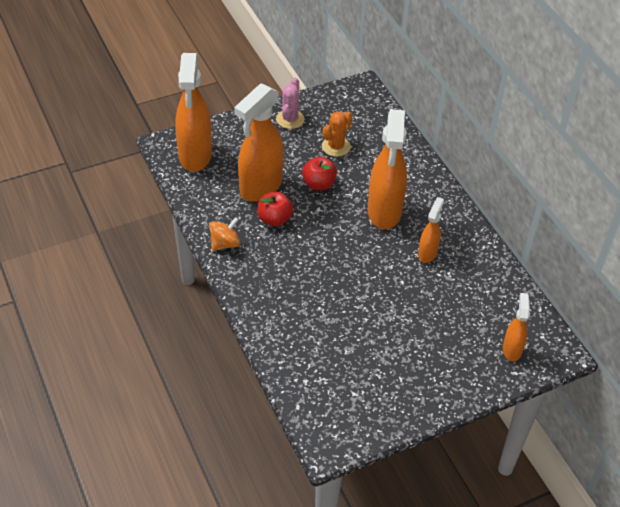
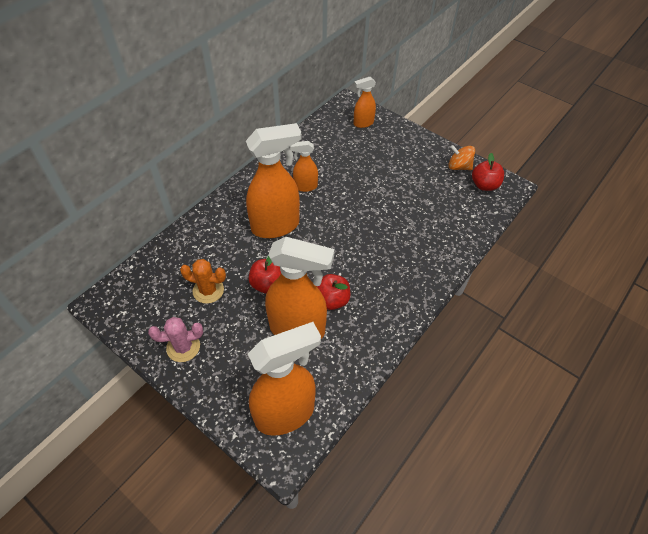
camera: 115 degrees left, 5 degrees up
(225, 244) = (385, 326): orange spinning top -> orange spinning top (459, 167)
(343, 419) = (484, 185): none -> red apple

